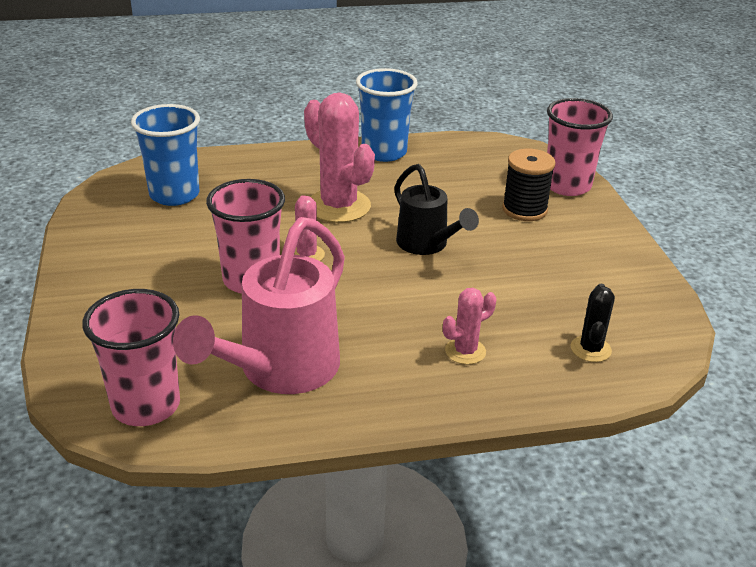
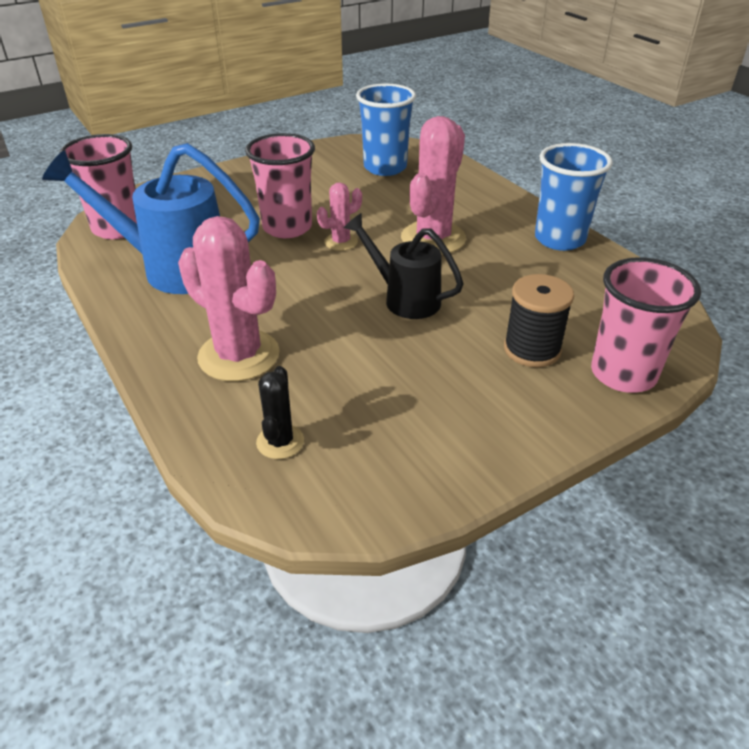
camera: 70 degrees right, 5 degrees up
(280, 370) = (174, 268): pink watering can -> blue watering can
(426, 245) = (405, 299): black watering can -> black watering can turned 90 degrees clockwise
(465, 351) = (239, 356): pink cactus -> pink cactus, size x1.95
(590, 349) = (280, 442): black cactus -> black cactus turned 75 degrees counterclockwise

